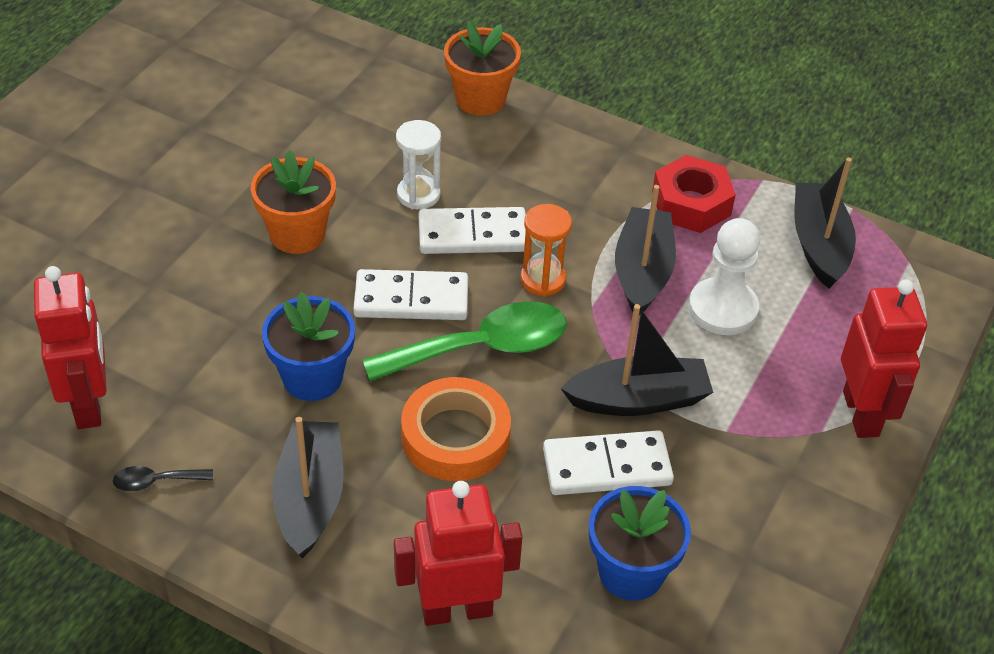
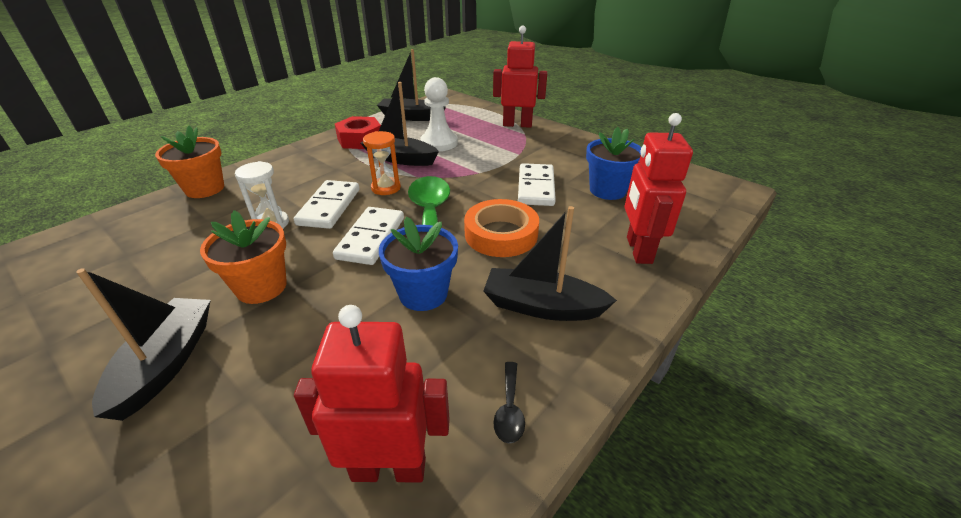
camera: 75 degrees left, 10 degrees down
(638, 400) = (491, 172): black boat -> black boat (166, 363)

